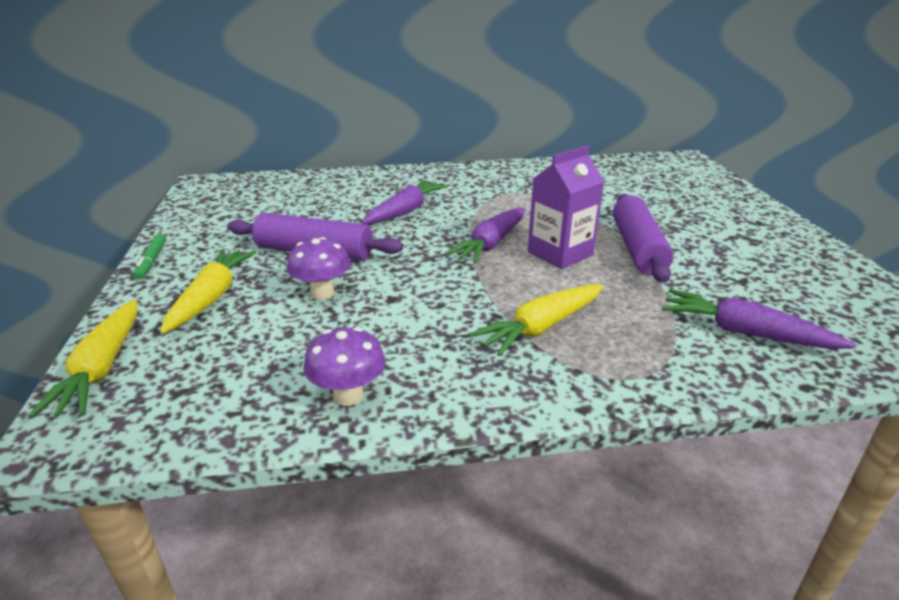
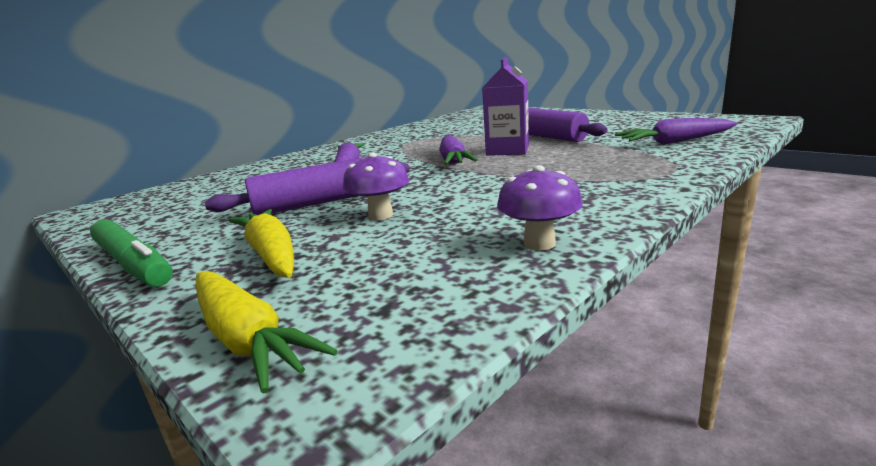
camera: 35 degrees left, 10 degrees down
(151, 261) = (133, 264): green marker -> green marker, size x1.79
(541, 327) = (577, 174): yellow carrot -> none

